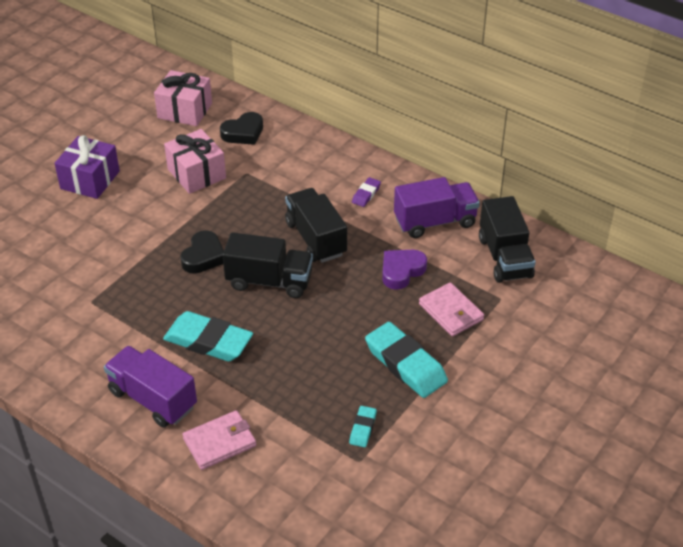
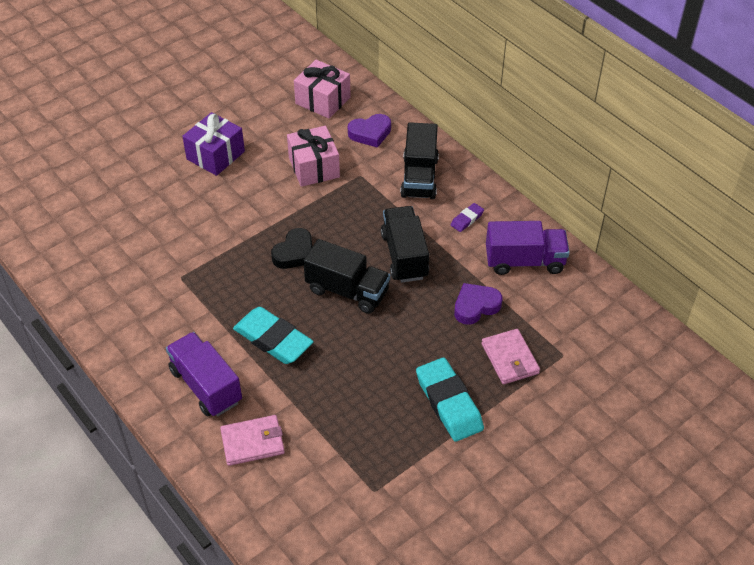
camera: 15 degrees right, 5 degrees up
(243, 133) = (370, 133): black heart -> purple heart
(363, 428) = (388, 459): turquoise eraser -> none
(504, 257) = (581, 313): black truck -> black truck (419, 177)

